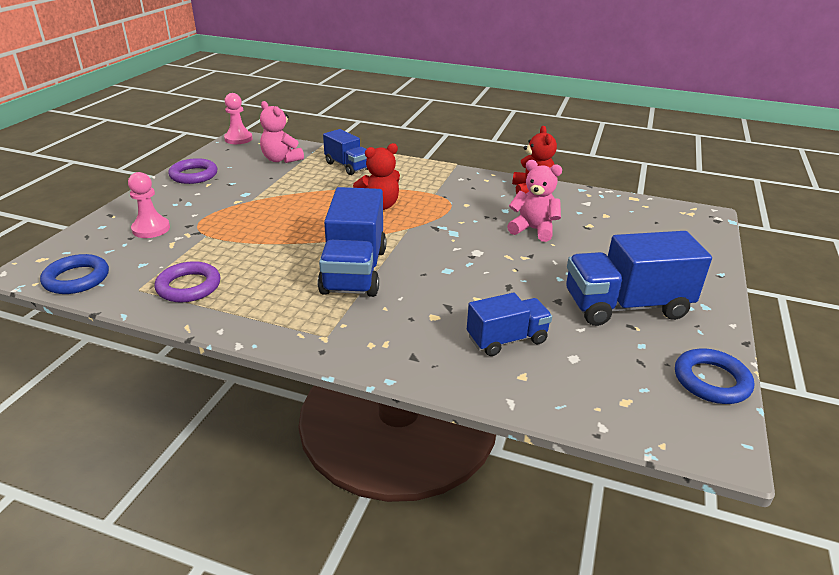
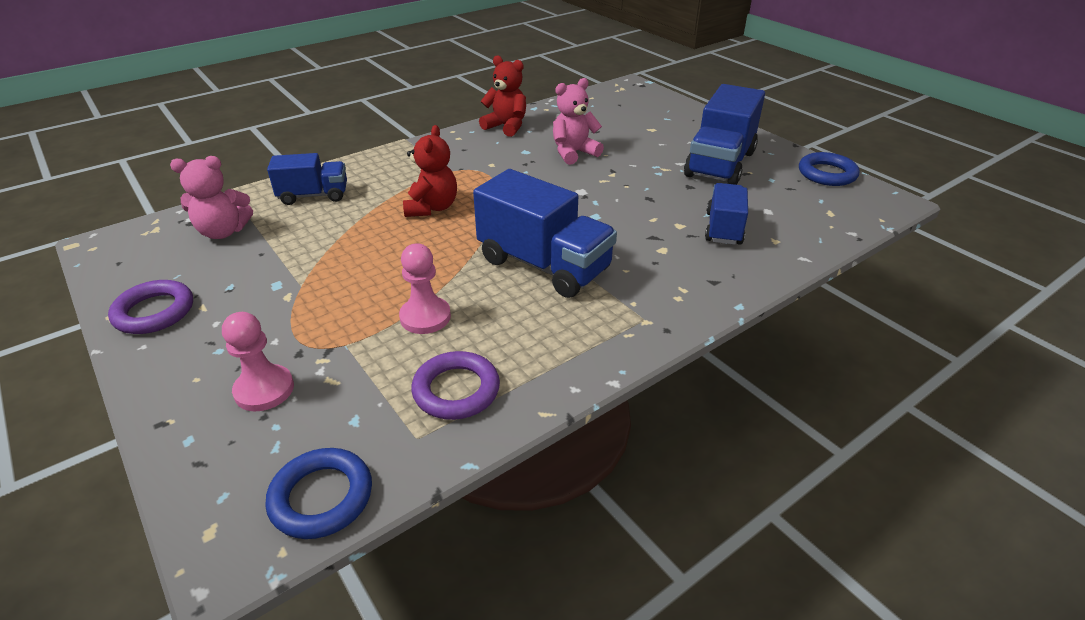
camera: 55 degrees left, 5 degrees up
(238, 139) = (102, 245): pink pawn -> pink pawn (425, 317)

